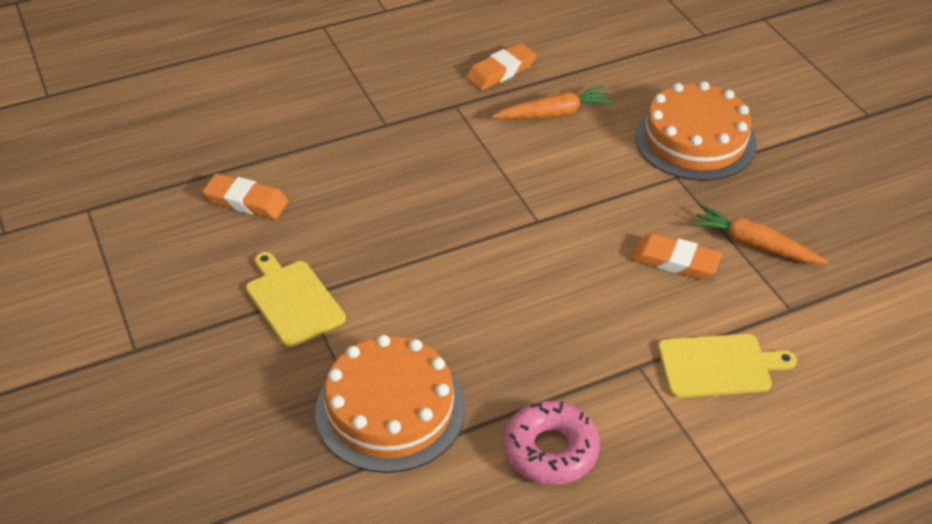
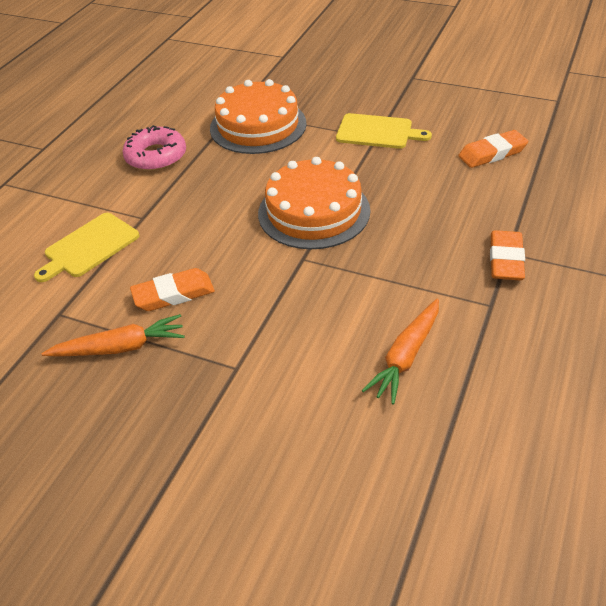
camera: 140 degrees right, 0 degrees up
(501, 71) = (510, 368): orange eraser -> orange eraser (506, 260)
(695, 140) = (254, 421): orange cake -> orange cake (314, 211)

